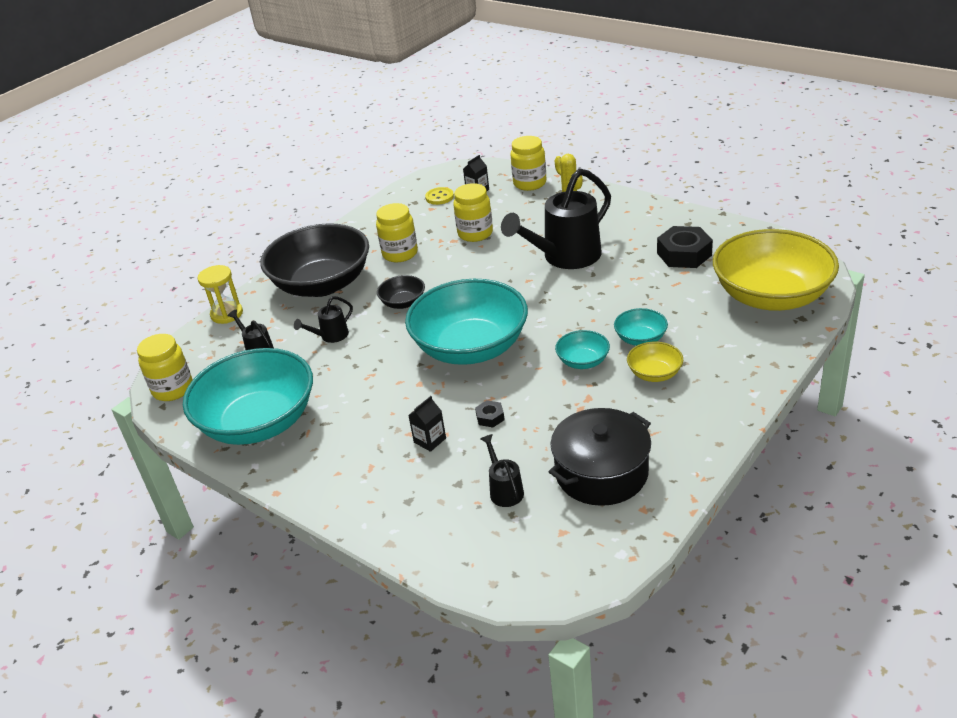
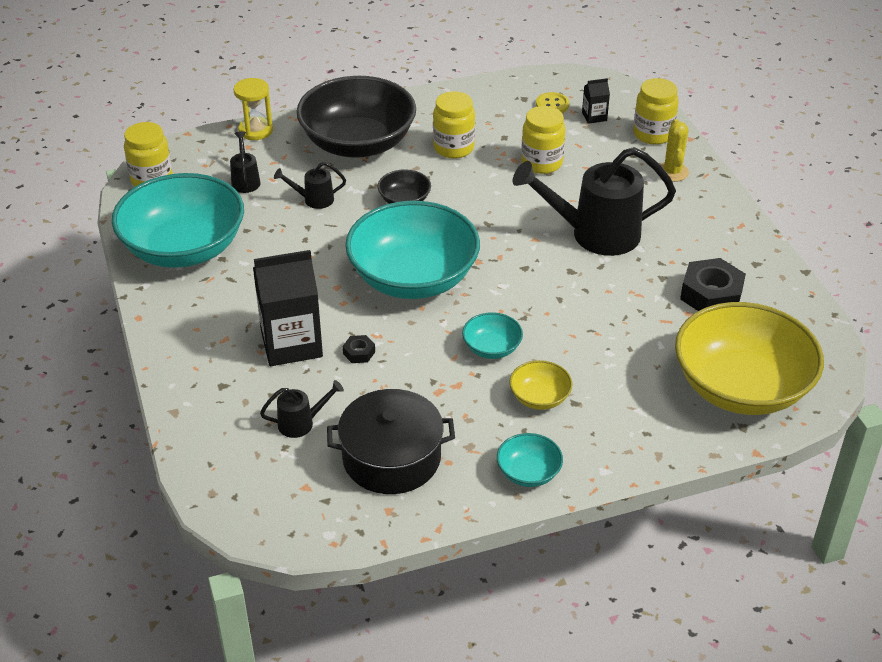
camera: 30 degrees right, 5 degrees up
(430, 440) = (291, 344): black carton -> black carton, size x2.20
(504, 490) = (301, 423): black watering can -> black watering can turned 60 degrees clockwise
(640, 339) = (567, 357): turquoise bowl -> turquoise bowl (528, 473)

